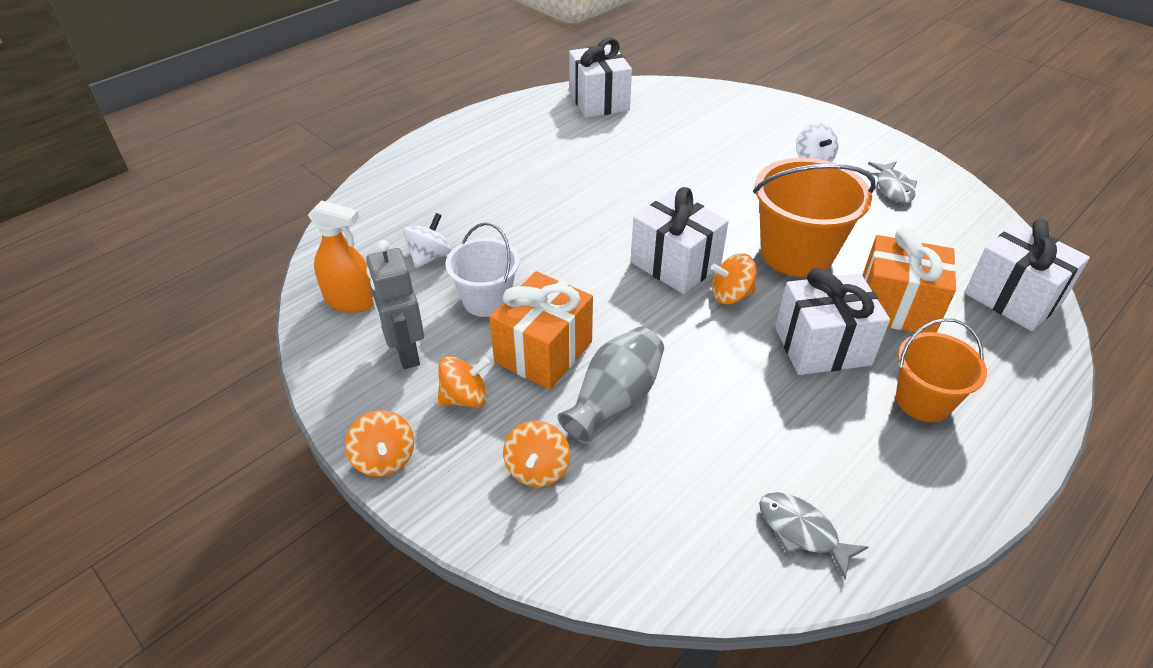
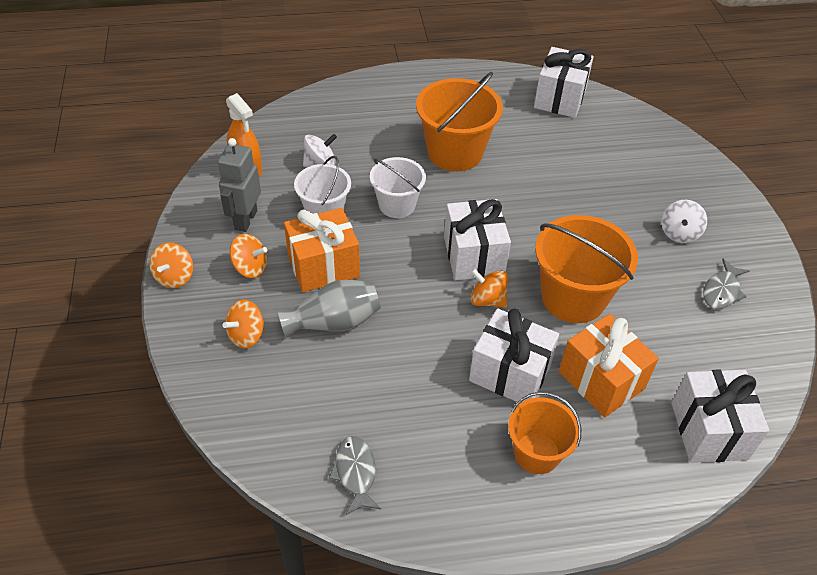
camera: 35 degrees right, 5 degrees up
(553, 256) = (397, 205): none -> white bucket
(556, 185) = (455, 152): none -> orange bucket

